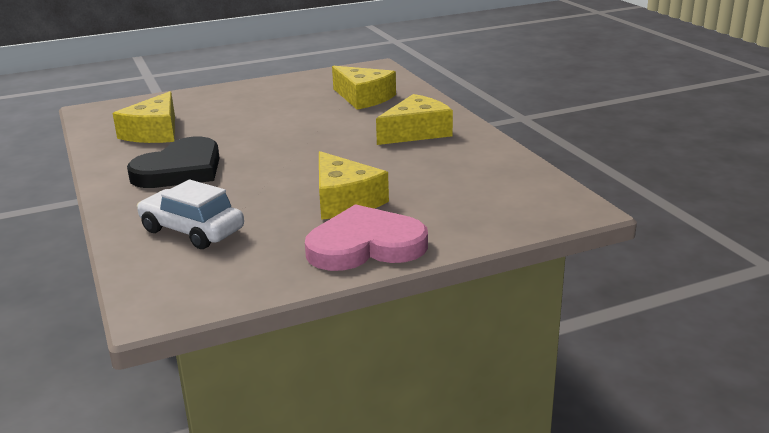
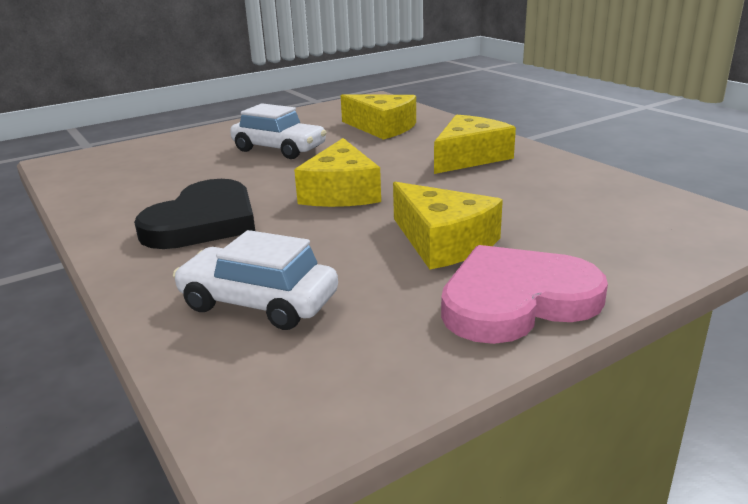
camera: 10 degrees left, 0 degrees up
(154, 132) = (150, 180): yellow cheese -> yellow cheese (341, 192)
(266, 112) = (279, 149): none -> white car

